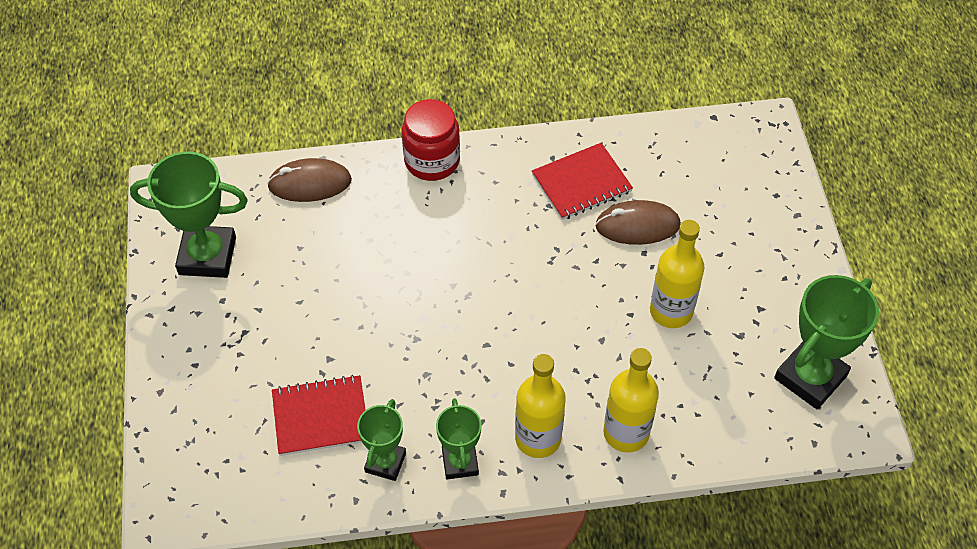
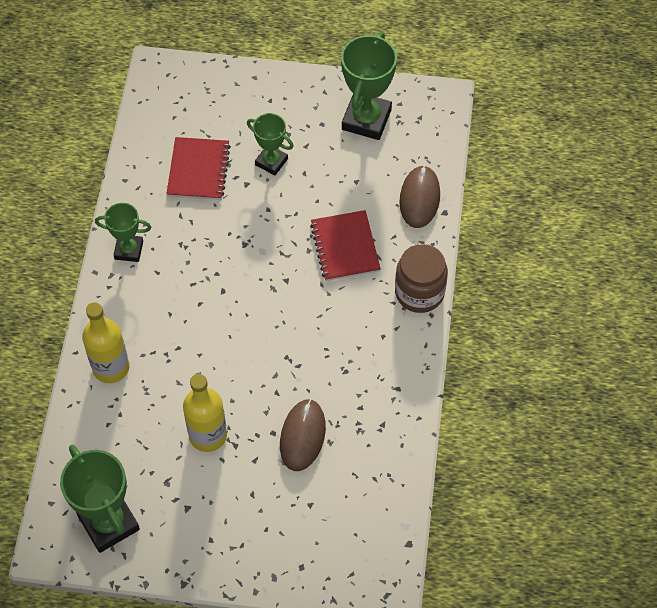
camera: 105 degrees right, 5 degrees up
(385, 462) = (147, 203): green trophy -> green trophy (271, 162)
(432, 161) = (419, 292): red jar -> brown jar
(538, 438) = (129, 306): yellow bottle -> none
(581, 183) = (361, 404): red notebook -> red notebook (345, 247)

